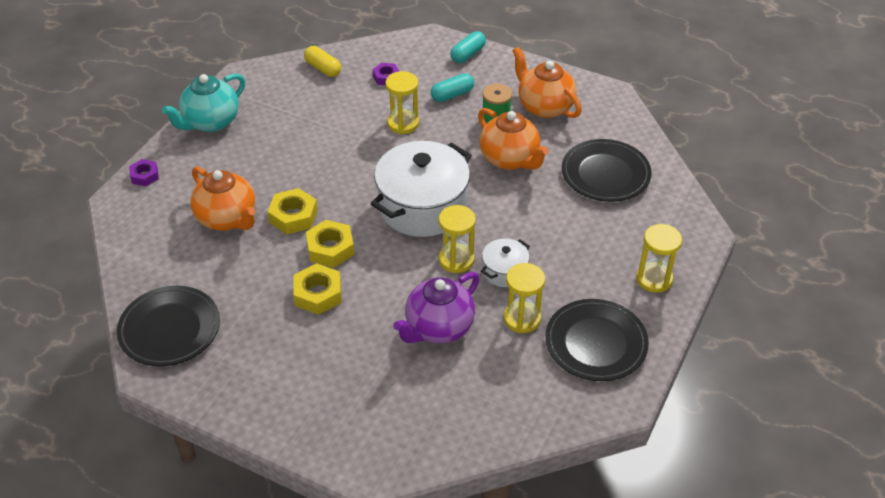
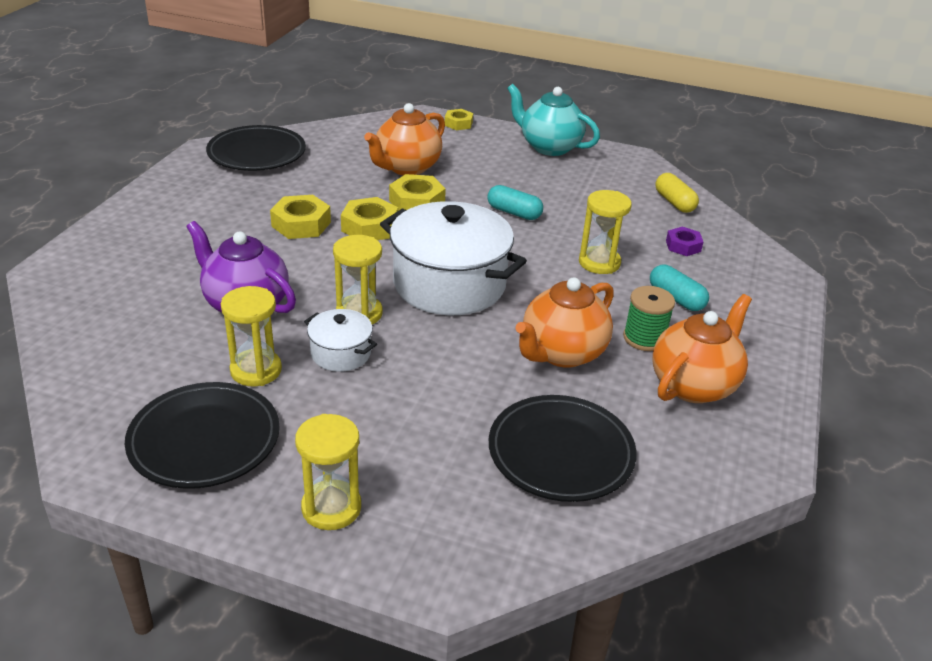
camera: 80 degrees right, 10 degrees down
(144, 176) = (458, 123): purple nut -> yellow nut
(323, 68) = (674, 202): yellow capsule -> yellow capsule turned 60 degrees counterclockwise
(468, 54) = (773, 308): turquoise capsule -> turquoise capsule (514, 212)

